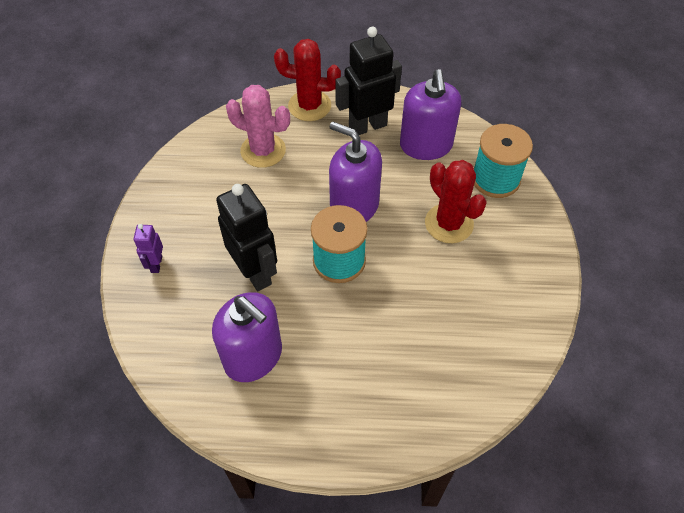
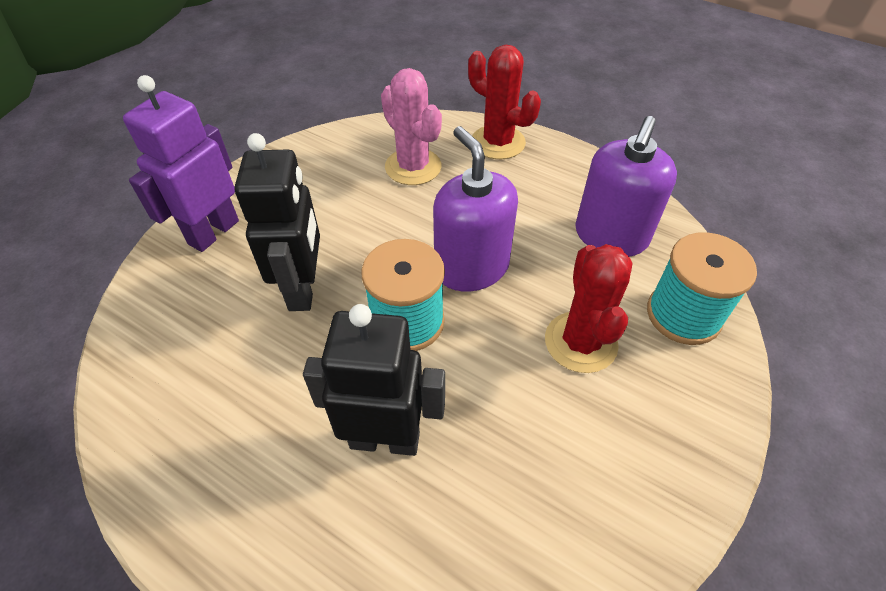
camera: 30 degrees right, 5 degrees down
(156, 264) = (213, 232): purple robot -> purple robot, size x2.02
(253, 356) = (223, 384): purple soap dispenser -> none
(367, 126) = (550, 187): black robot -> black robot (385, 439)

